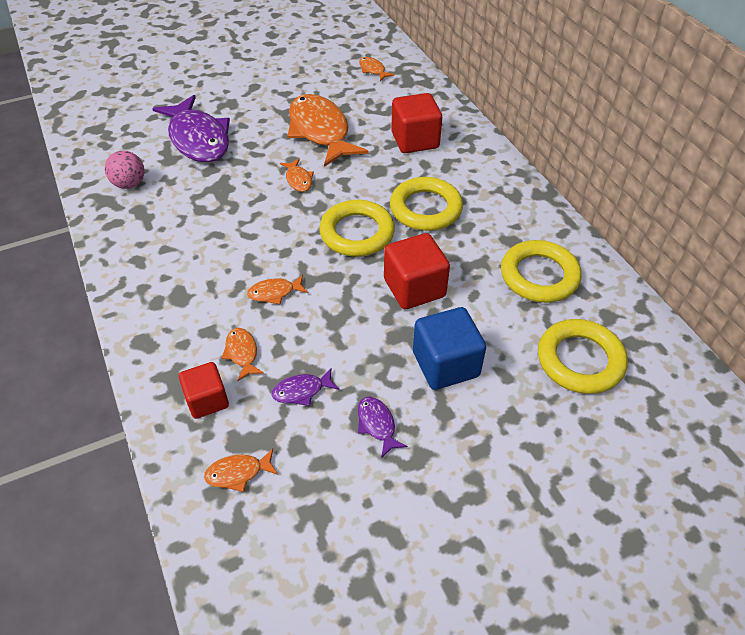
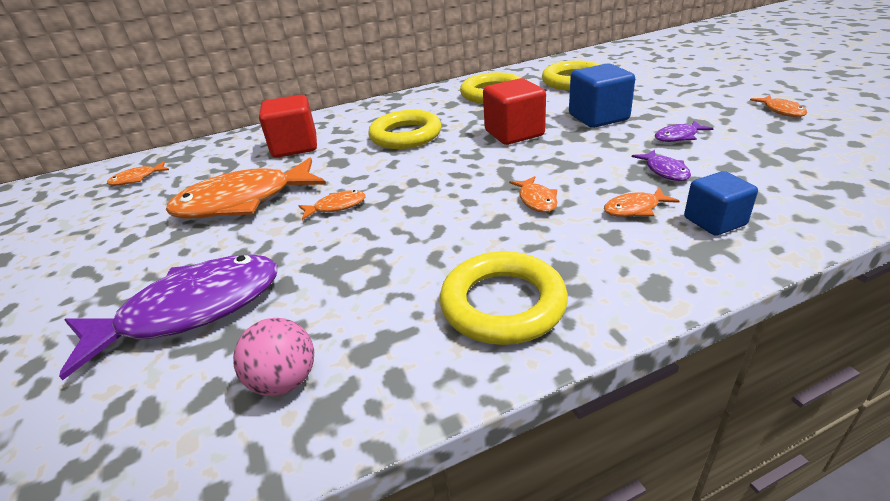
camera: 85 degrees left, 15 degrees down
(207, 400) = (714, 221): red cube -> blue cube
(238, 473) = (787, 191): orange fish -> orange fish (781, 111)
(357, 233) = (438, 164): yellow ring -> yellow ring (503, 304)

